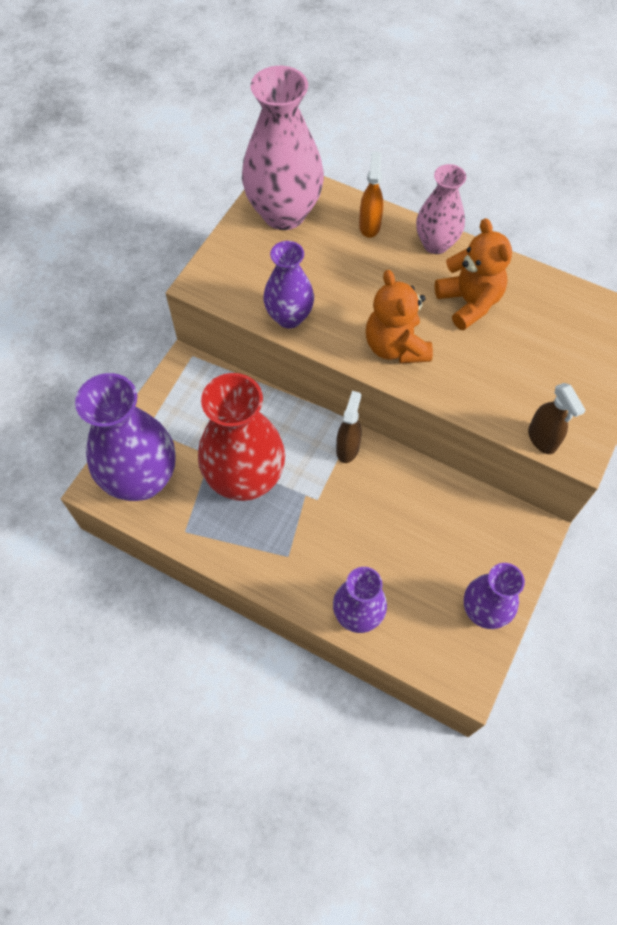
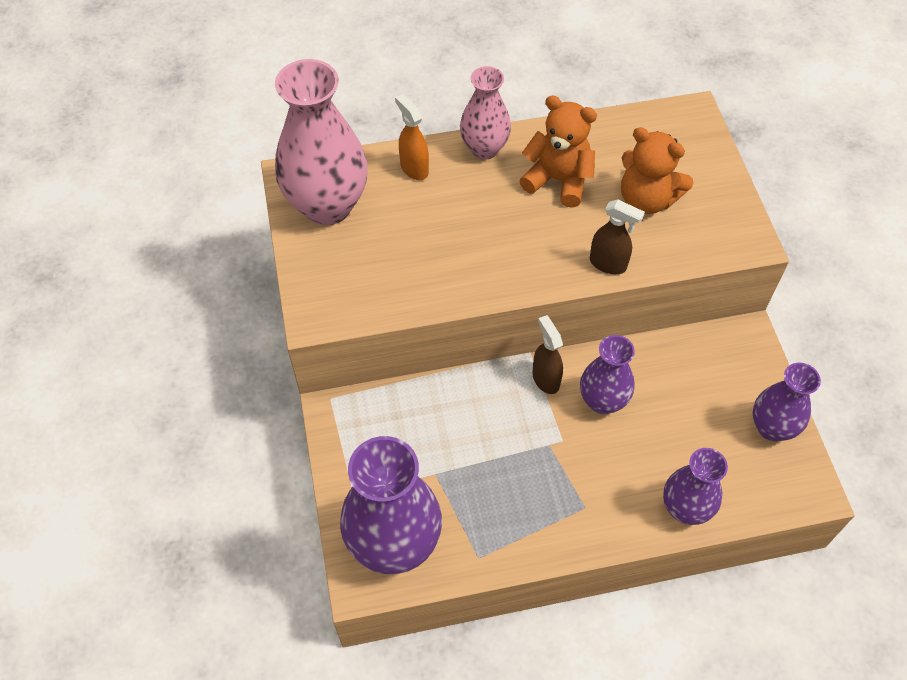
camera: 40 degrees left, 5 degrees down
(245, 479) = (486, 471): red vase -> none
(289, 317) = (424, 293): purple vase -> purple vase (602, 401)
(395, 346) = (536, 256): orange teddy bear -> orange teddy bear (646, 199)
(542, 439) = (717, 252): brown spray bottle -> brown spray bottle (608, 264)

